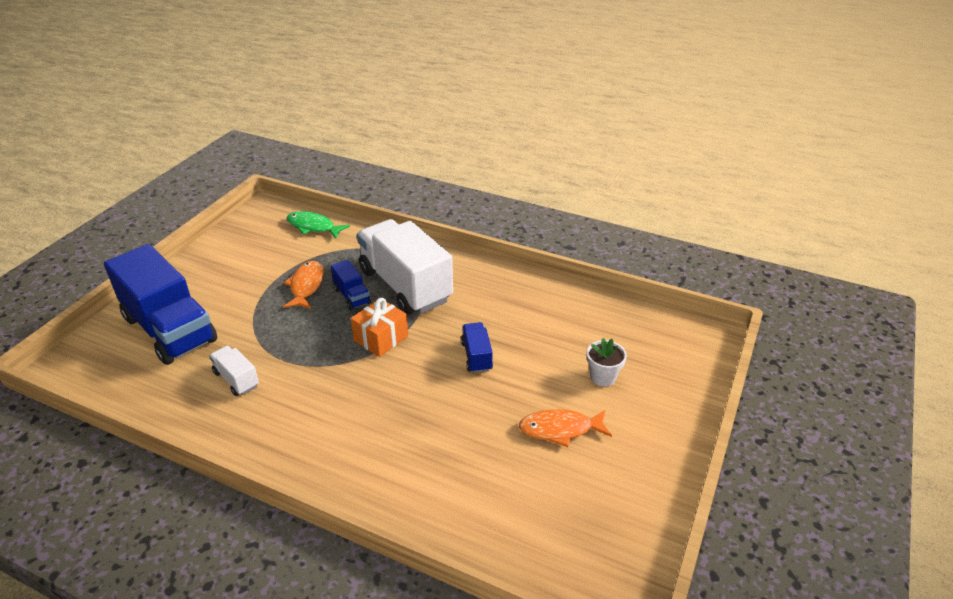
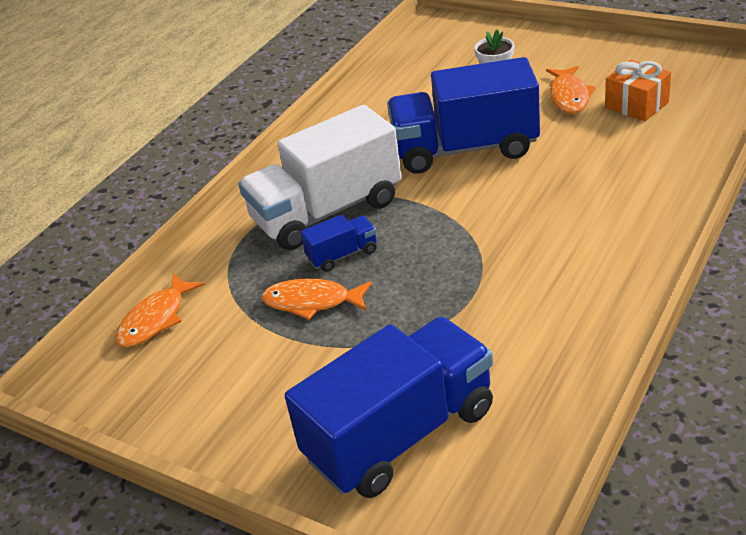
camera: 80 degrees left, 0 degrees up
(236, 379) = (511, 333): white truck -> none
(313, 227) = (155, 319): green fish -> orange fish
(381, 338) = (431, 220): orange gift -> orange gift (636, 105)
(476, 356) = (465, 149): blue truck -> blue truck, size x2.27

